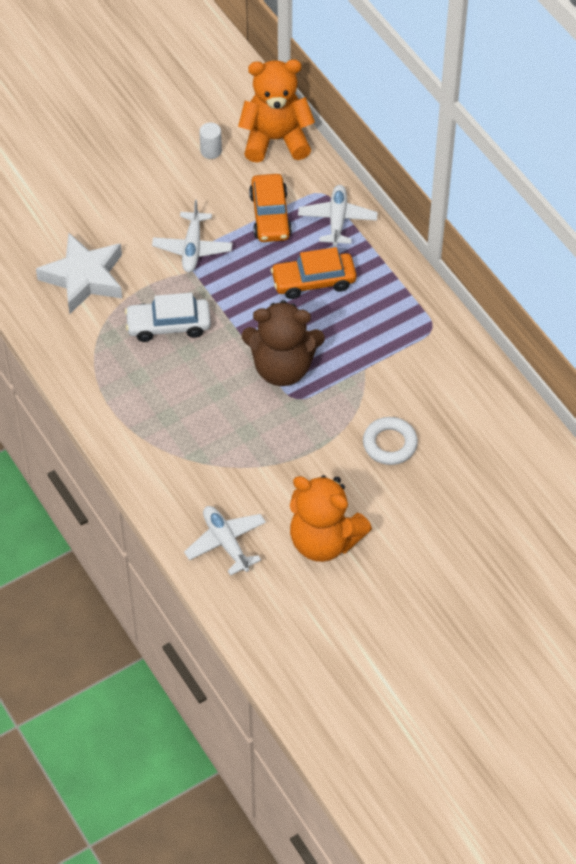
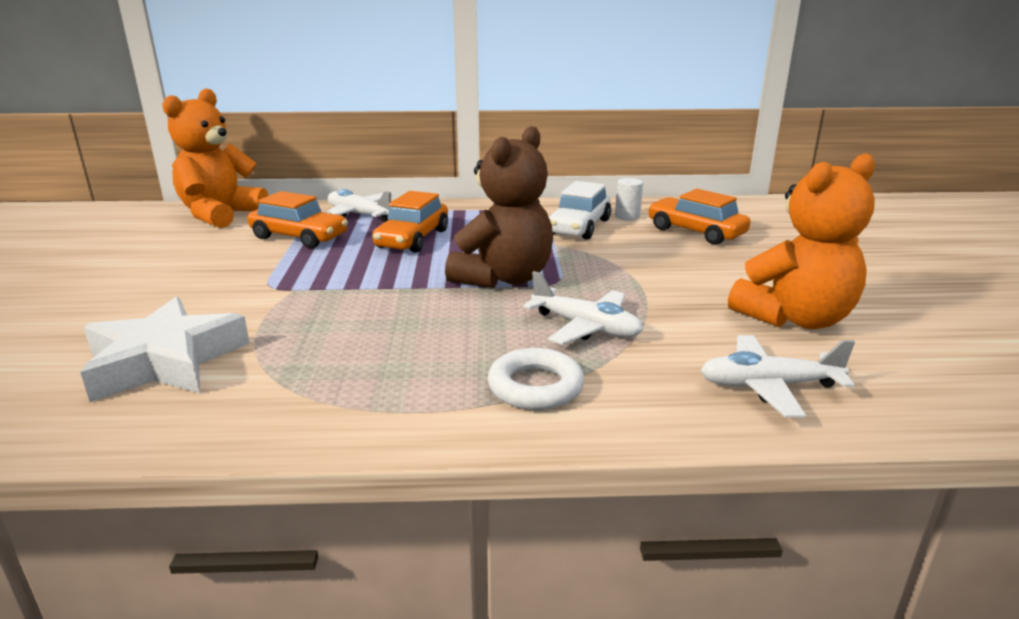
camera: 60 degrees left, 30 degrees down
(168, 325) = (345, 324): white car -> white car (579, 227)
(192, 248) = (262, 281): white plane -> white plane (585, 327)
(211, 151) = (166, 241): white cylinder -> white cylinder (627, 216)
(390, 444) = (667, 255): white ring -> white ring (535, 387)
(455, 447) = (695, 232): none -> orange car

